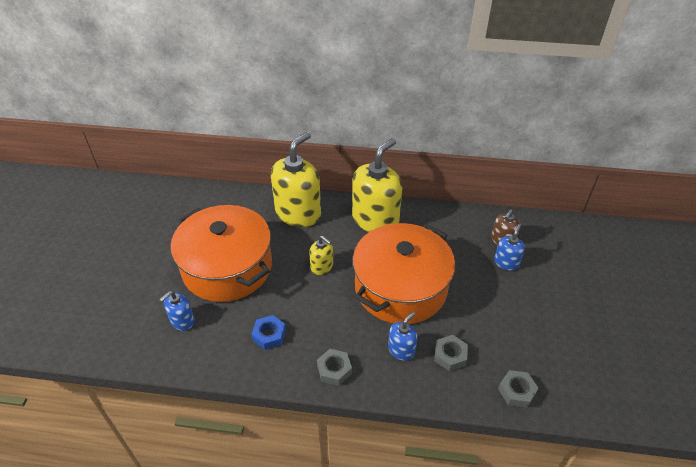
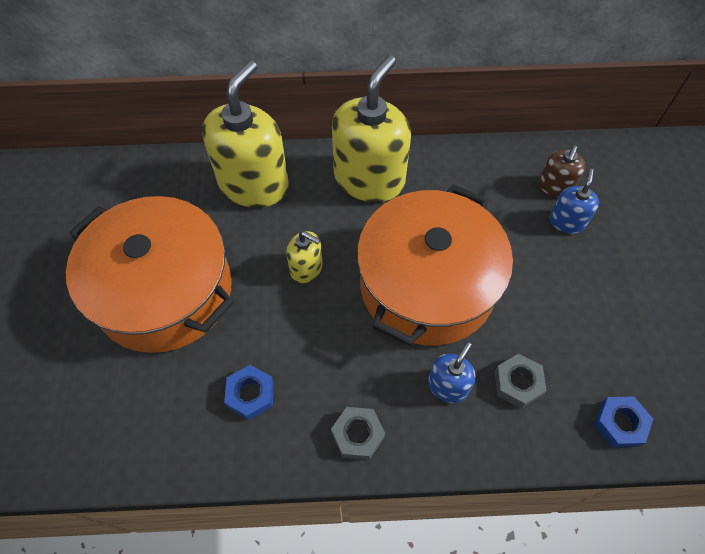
camera: 10 degrees left, 15 degrees up
(182, 321) = (113, 393): blue soap dispenser -> none
(516, 391) = (619, 424): grey nut -> blue nut

